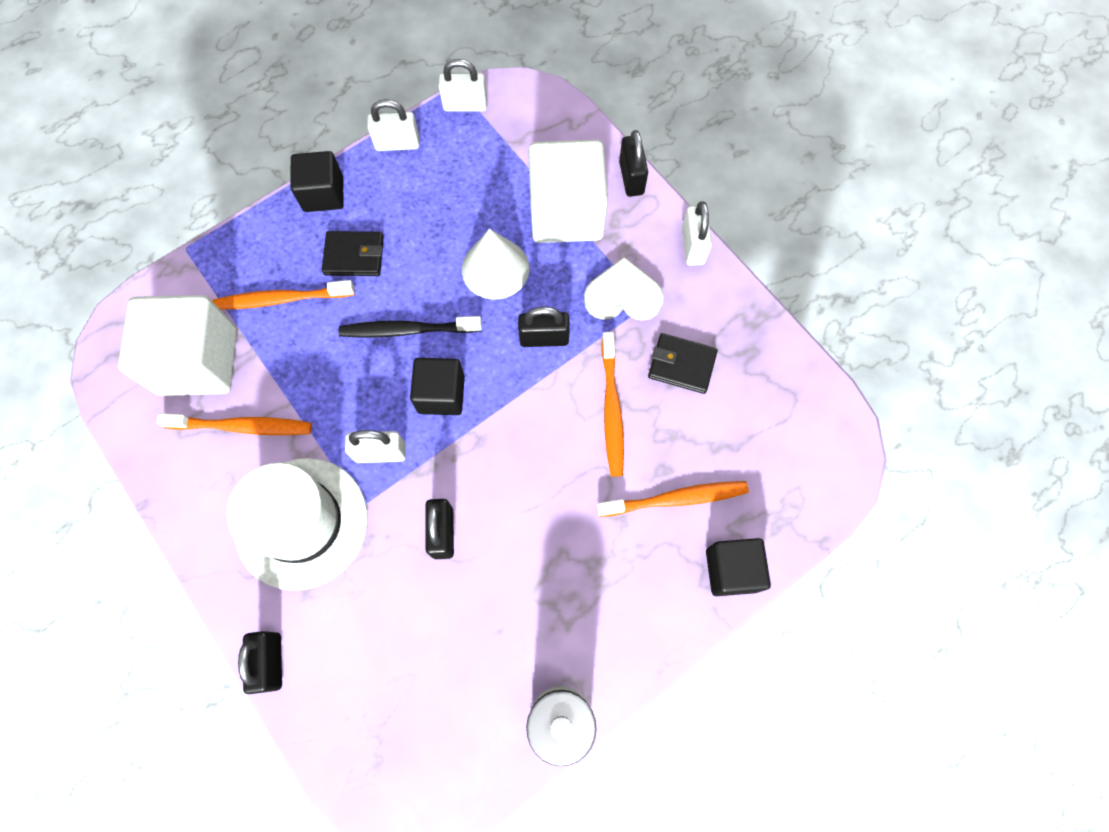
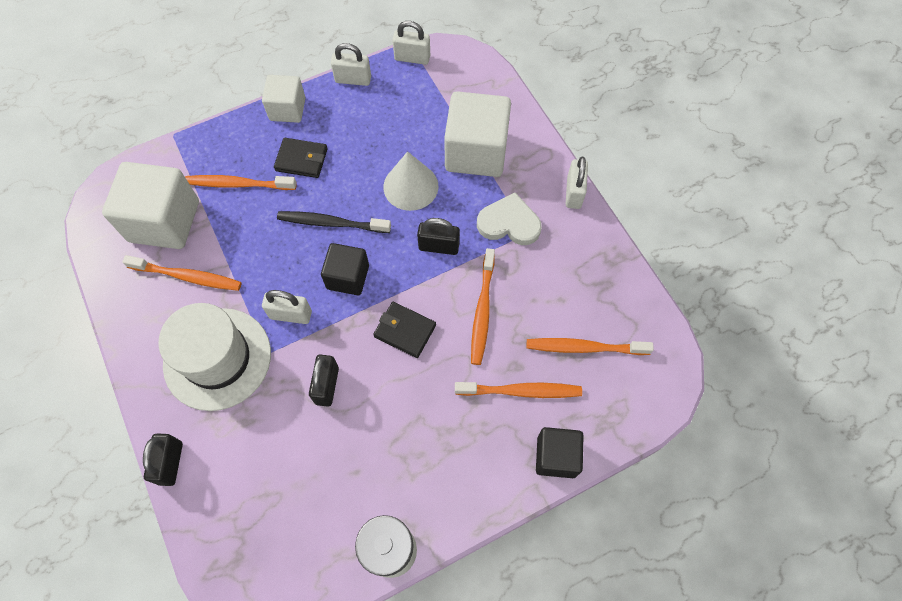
camera: 10 degrees right, 5 degrees down
(323, 194) = (287, 109): black cube -> white cube
(631, 178) = (534, 132): black padlock -> none
(681, 365) = (546, 285): black wallet -> black wallet (405, 331)
(740, 433) = (585, 348): none -> orange toothbrush

